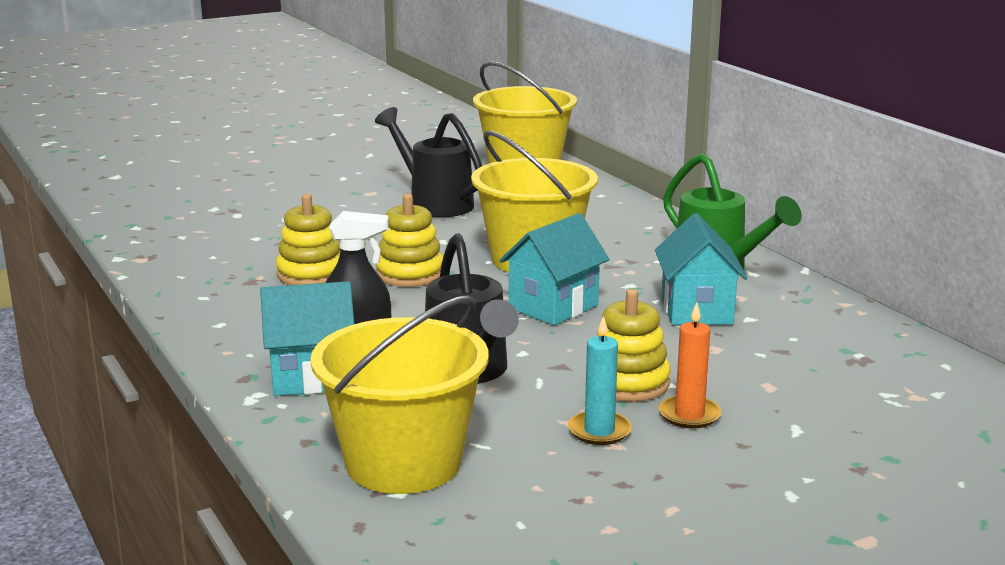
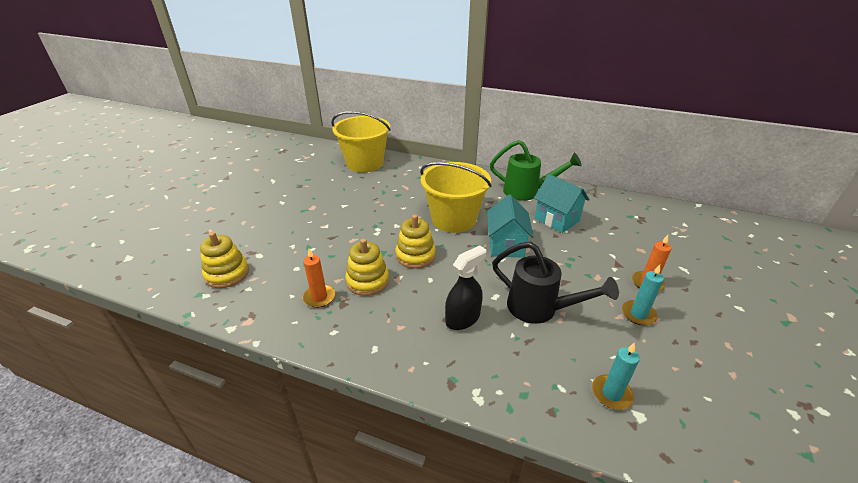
camera: 40 degrees left, 15 degrees up
(237, 268) = (319, 297): none -> orange candle
(311, 377) = (482, 360): turquoise house -> none
(403, 463) = (611, 393): yellow bucket -> turquoise candle
(434, 203) = (356, 201): black watering can -> none
(628, 383) = (601, 277): yellow stacking toy -> yellow stacking toy (227, 274)

